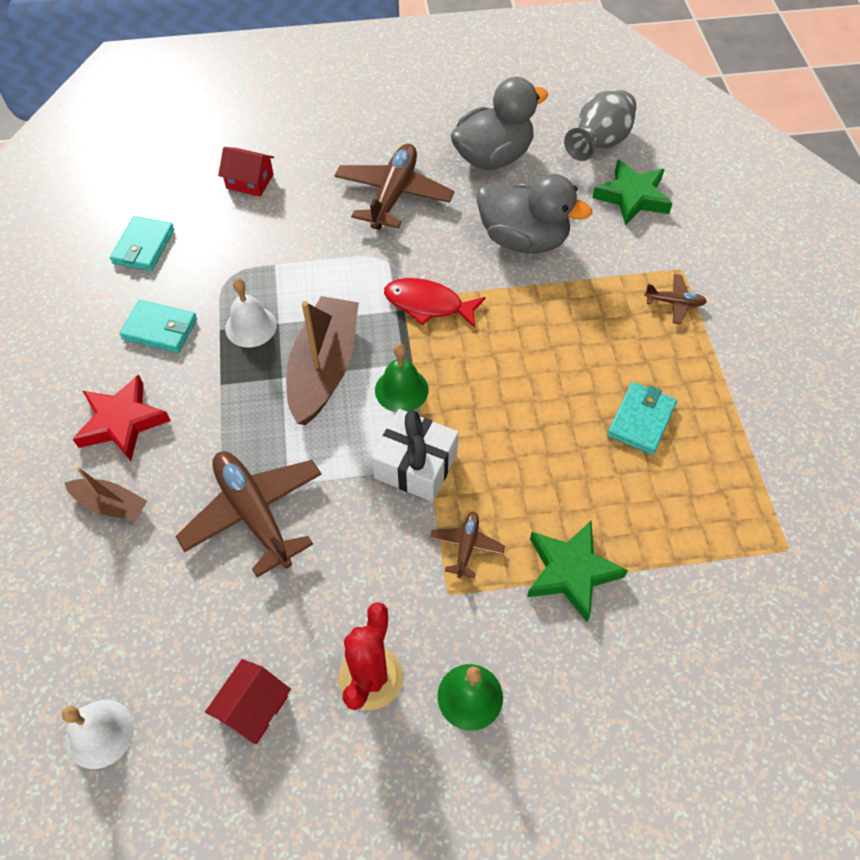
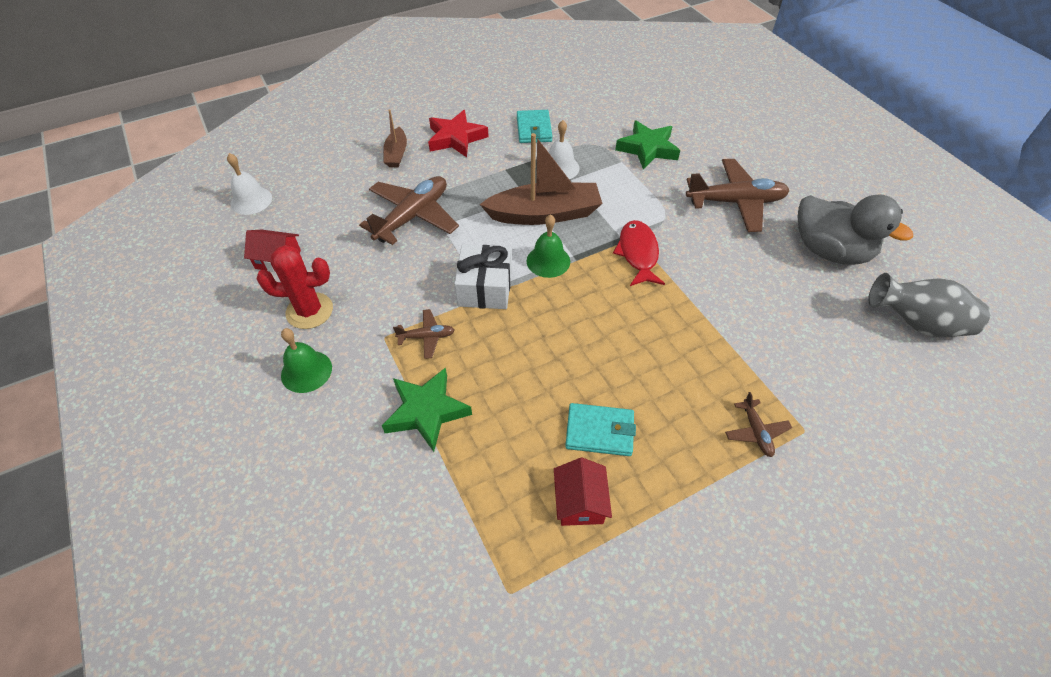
camera: 70 degrees right, 5 degrees down
(144, 246) = (595, 100): turquoise wallet -> none
(250, 181) = (688, 126): red house -> red house (580, 502)
(523, 239) = (750, 296): grey duck -> none
(632, 197) = (868, 367): green star -> green star (647, 149)

